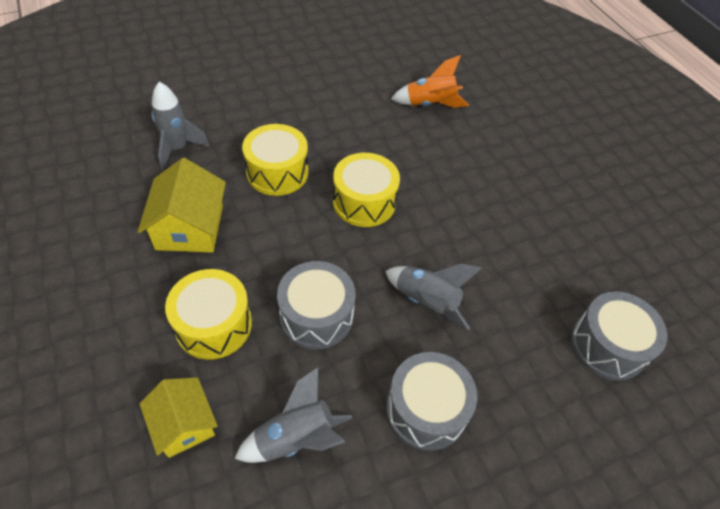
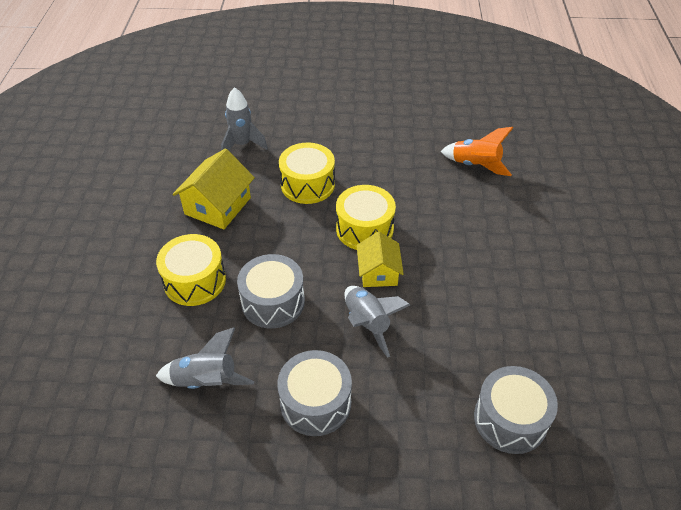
camera: 30 degrees right, 5 degrees down
(184, 424) = (136, 340): yellow house -> yellow house (378, 272)

